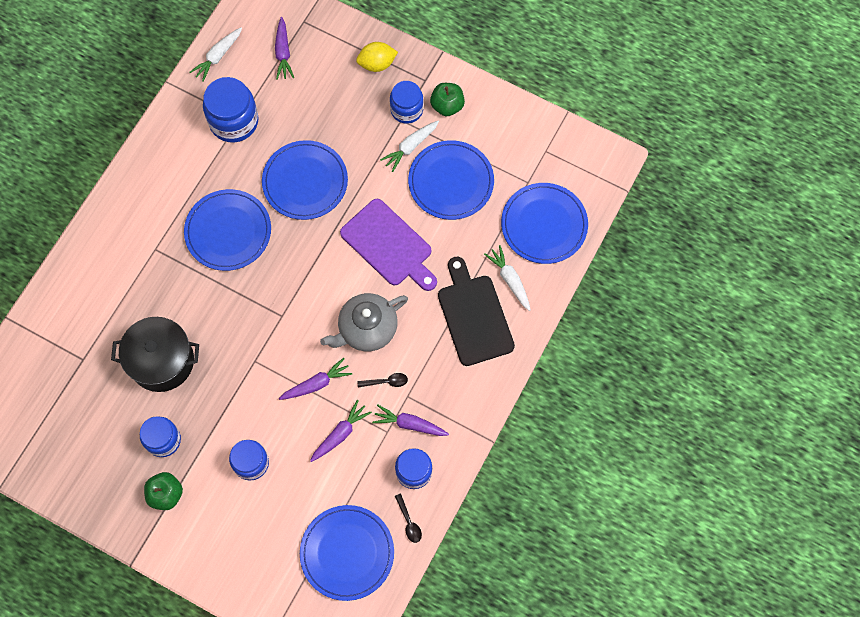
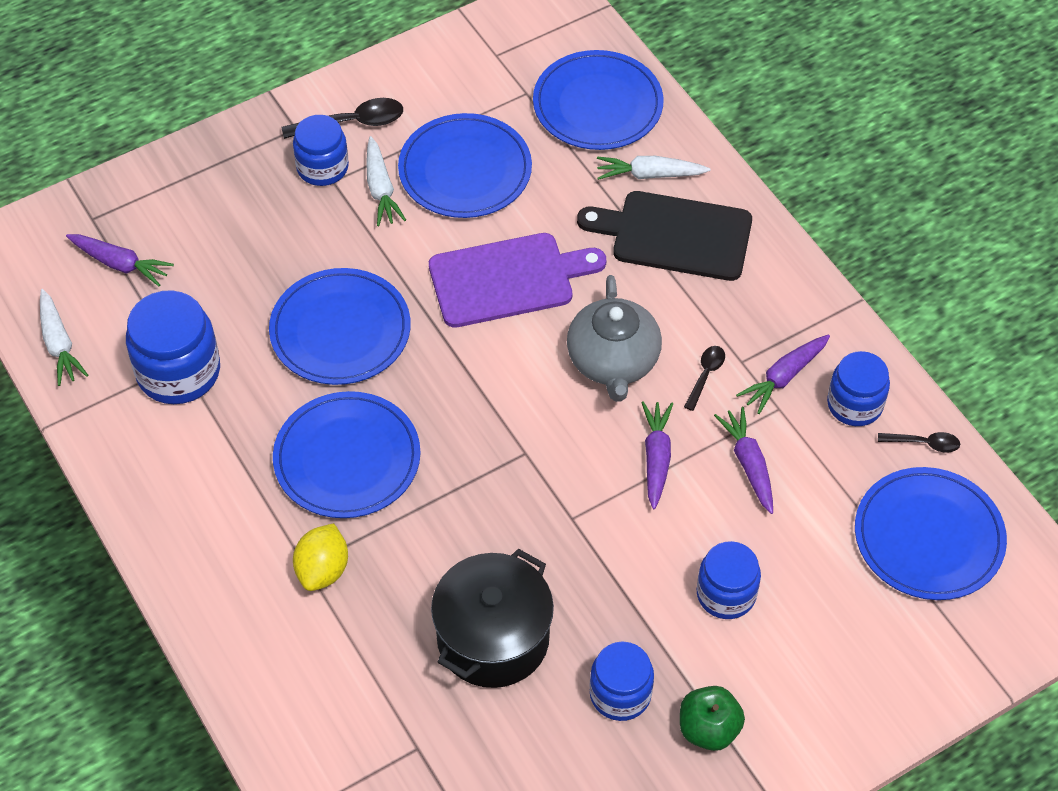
camera: 60 degrees left, 15 degrees down
(377, 64) = (228, 168): yellow lemon -> yellow lemon (323, 570)
(447, 106) = (352, 123): green apple -> black spoon

